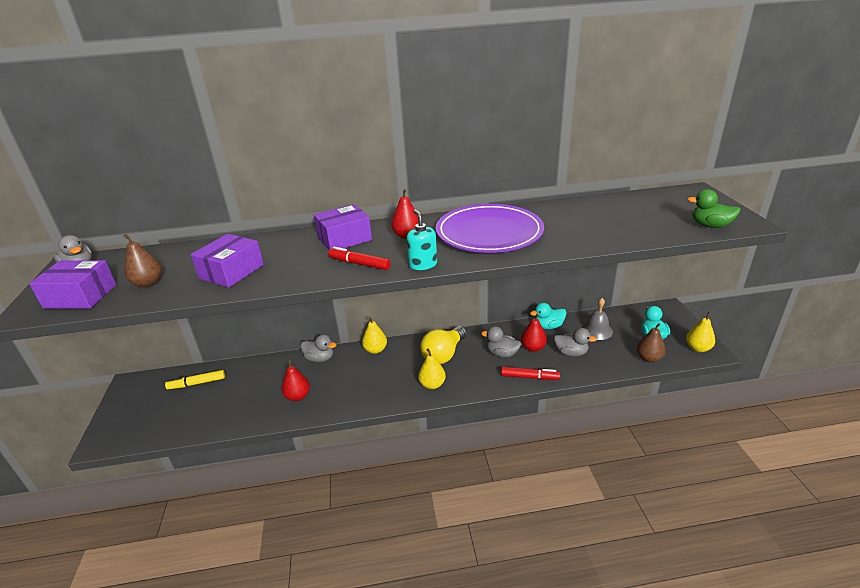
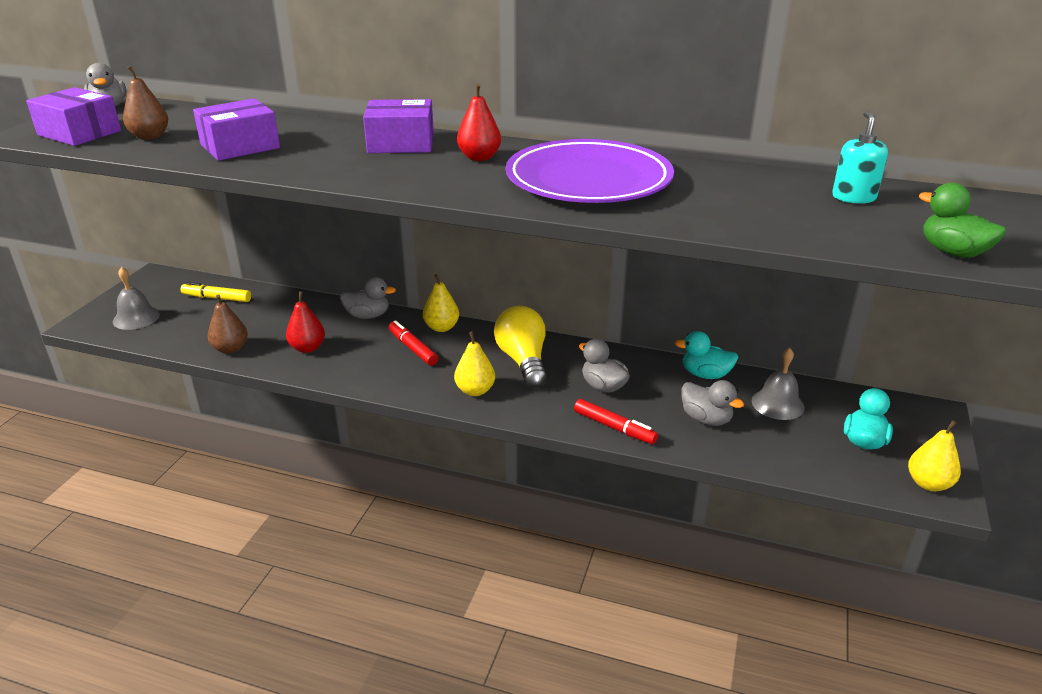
camera: 25 degrees right, 0 degrees up
(143, 421) = (136, 318): none -> grey bell
(320, 358) = (367, 316): grey duck -> grey duck turned 45 degrees counterclockwise
(360, 264) = (383, 173): red marker -> red marker (413, 348)
(423, 264) = (455, 193): turquoise soap dispenser -> turquoise soap dispenser (853, 197)
(444, 354) = (523, 361): yellow light bulb -> yellow light bulb turned 105 degrees clockwise
(533, 348) = (655, 394): red pear -> none
(648, 358) = (826, 468): brown pear -> brown pear (230, 349)

